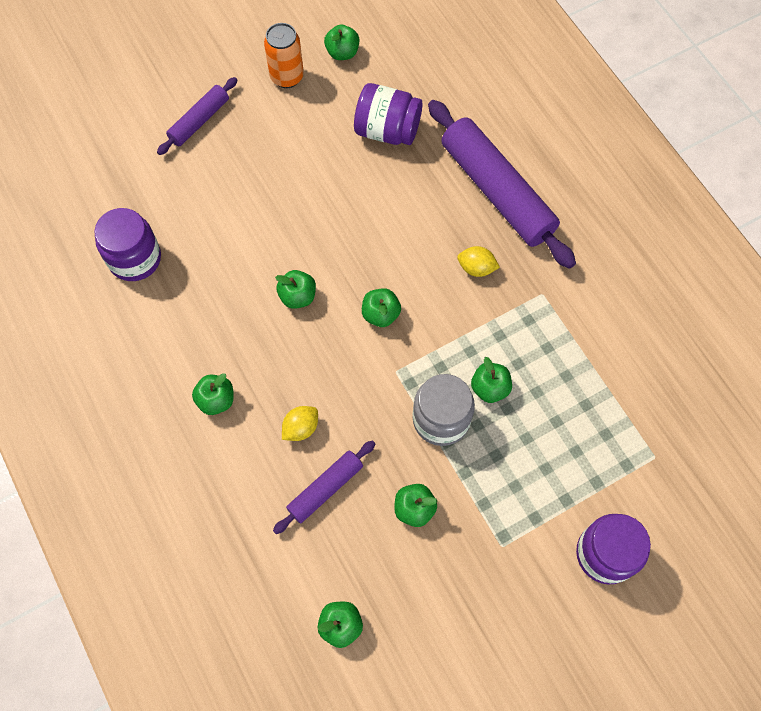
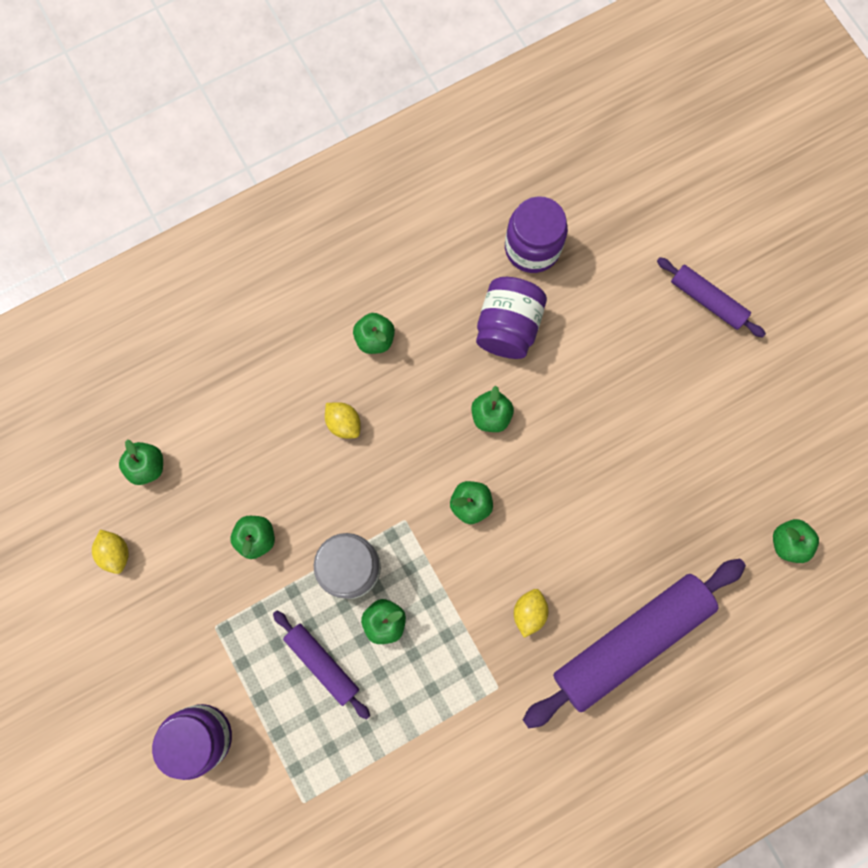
camera: 90 degrees right, 10 degrees up
(287, 77) = (774, 394): orange can -> none
(325, 489) = (280, 449): purple rolling pin -> purple rolling pin (322, 663)
(342, 53) = (815, 458): green apple -> green apple (787, 542)
(387, 130) = (707, 512): purple jar -> purple jar (508, 327)
(431, 653) = (116, 552): none -> yellow lemon

